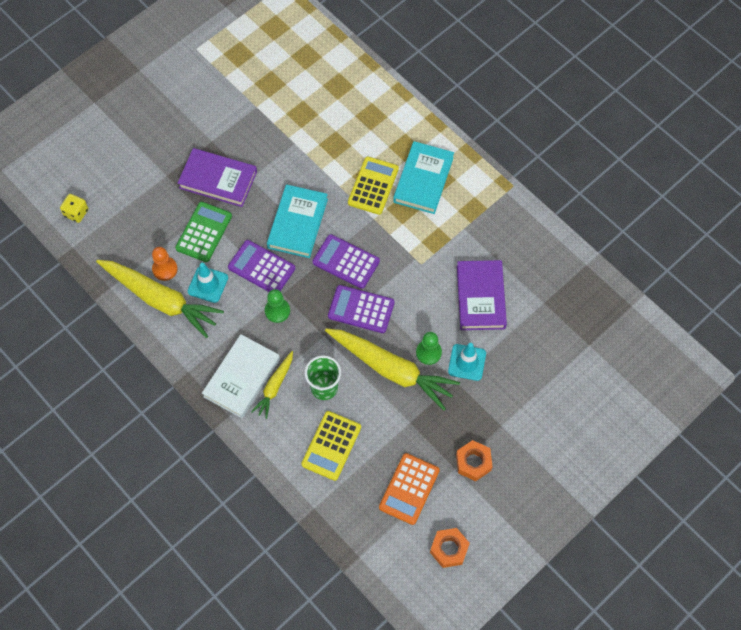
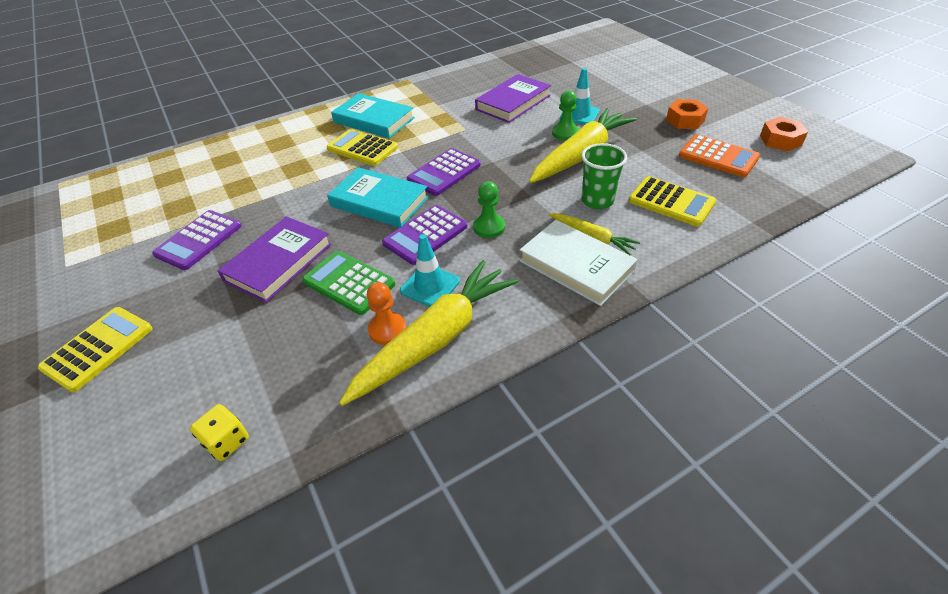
camera: 75 degrees left, 20 degrees down
(129, 112) = (98, 348): none -> yellow calculator
(361, 309) = (505, 168): purple calculator -> purple calculator (199, 240)
(481, 297) = (513, 102): purple book -> purple book turned 60 degrees counterclockwise

